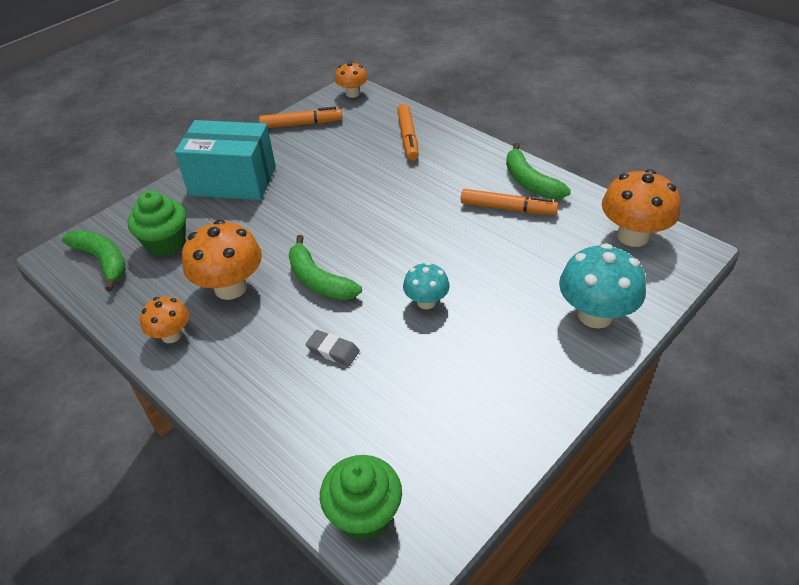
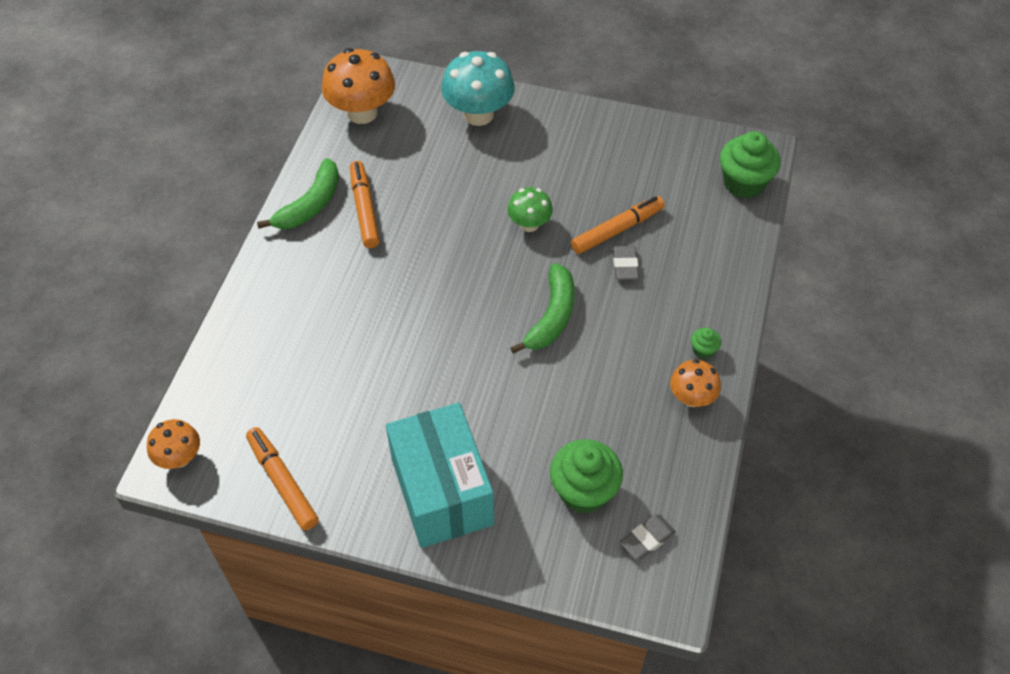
camera: 120 degrees left, 10 degrees up
(103, 261) = (647, 539): green banana -> grey eraser
(203, 365) = (703, 350): none -> green cupcake
(230, 287) = (606, 385): orange mushroom -> none
(408, 137) = (268, 345): orange marker -> orange marker (617, 230)
(426, 302) = (529, 224): turquoise mushroom -> green mushroom

